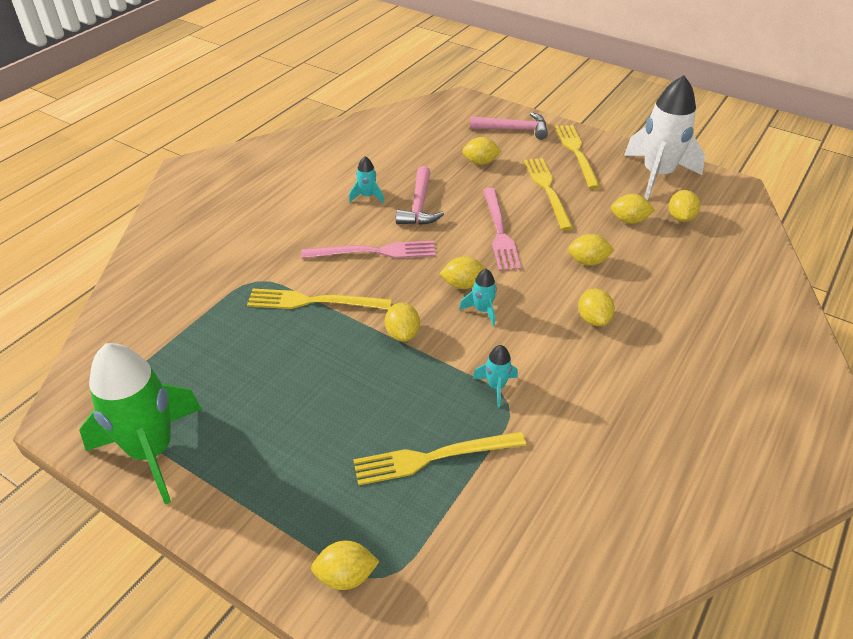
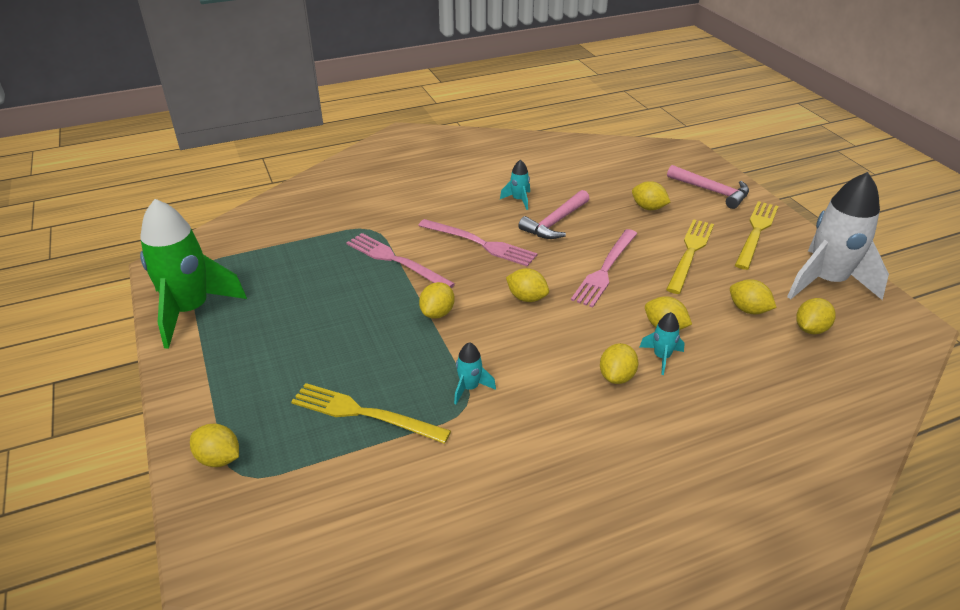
camera: 35 degrees right, 5 degrees down
(314, 301) = (396, 261): yellow fork -> pink fork
(482, 310) = (522, 324): turquoise rocket -> turquoise rocket (661, 357)

